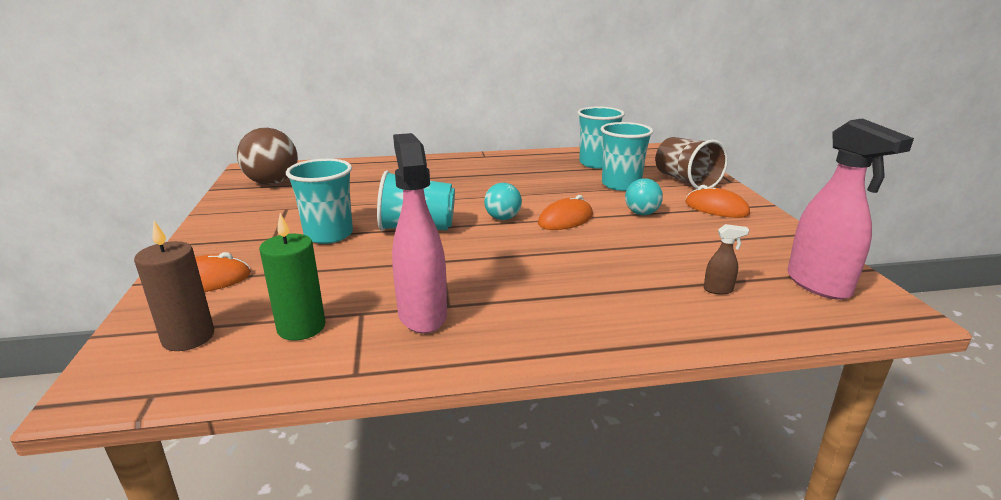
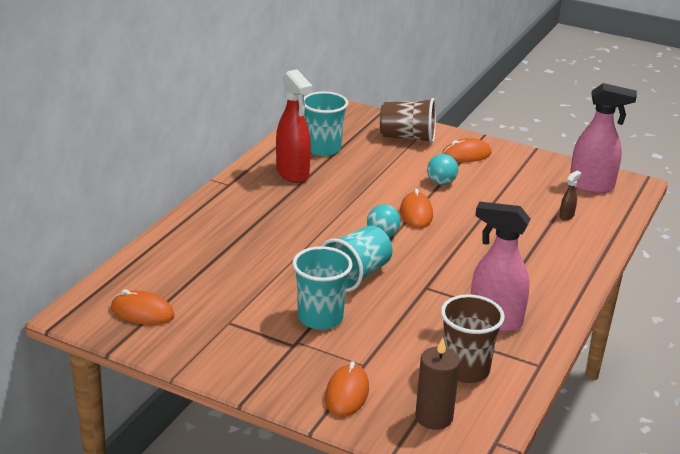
camera: 55 degrees left, 5 degrees up
(272, 183) = (142, 312): brown ball -> orange mouse
(301, 327) = (465, 370): green candle -> brown cup
(538, 166) = (293, 174): none -> red spray bottle
(621, 185) = (381, 163): turquoise cup -> none

